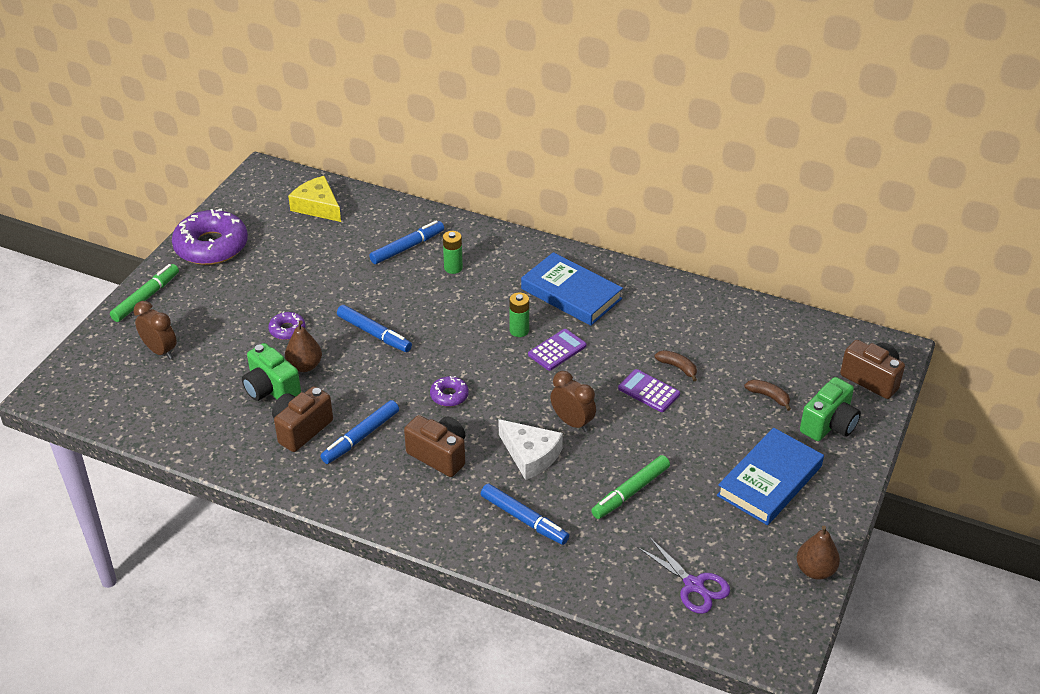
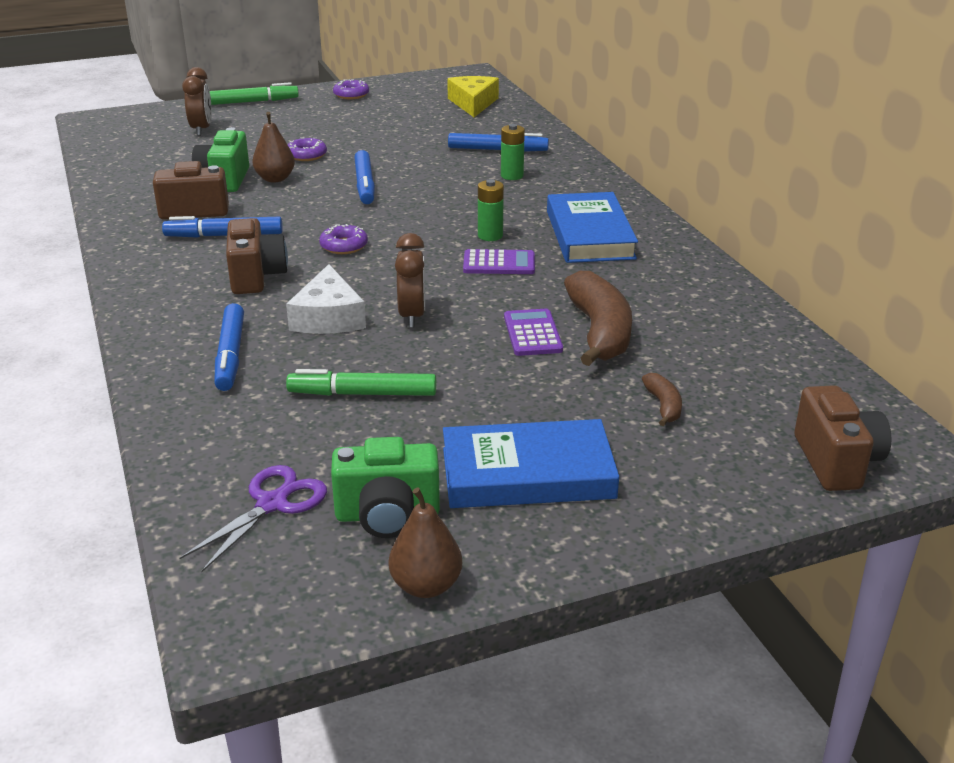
camera: 45 degrees right, 10 degrees down
(211, 246) = (351, 95): purple donut -> purple donut, size x0.46
(677, 367) = (599, 332): brown banana -> brown banana, size x2.12
(694, 585) = (272, 504): purple scissors -> purple scissors turned 150 degrees counterclockwise
(829, 425) = (697, 469): green camera -> green camera (387, 515)

